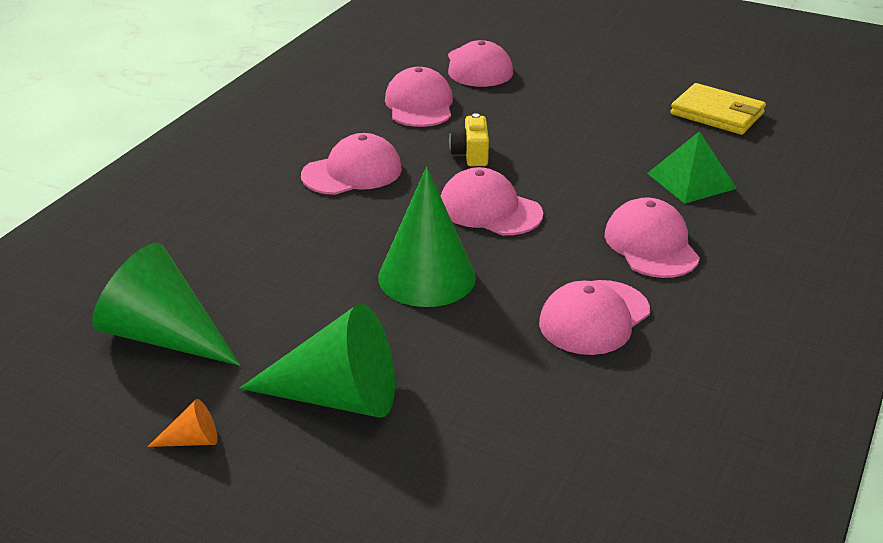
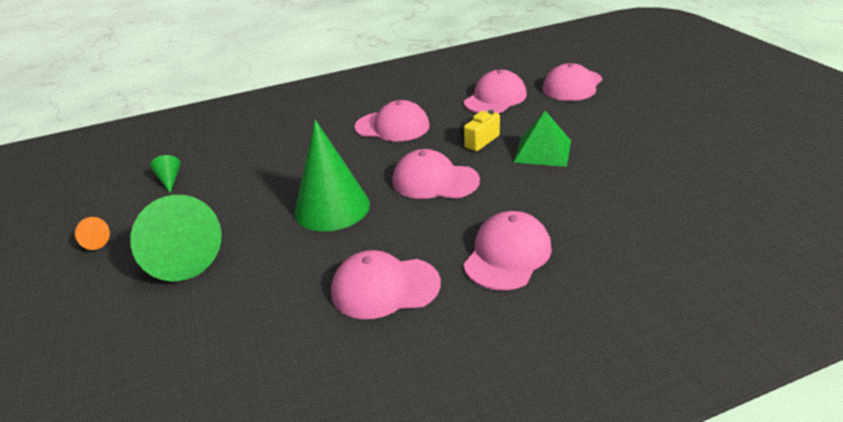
camera: 45 degrees right, 0 degrees up
(164, 336) = (169, 180): green cone -> green cone, size x0.42
(489, 209) = (435, 181): pink cap -> pink cap turned 60 degrees counterclockwise
(691, 180) = (617, 220): green pyramid -> green pyramid (543, 151)
(717, 114) = (723, 176): yellow wallet -> none

